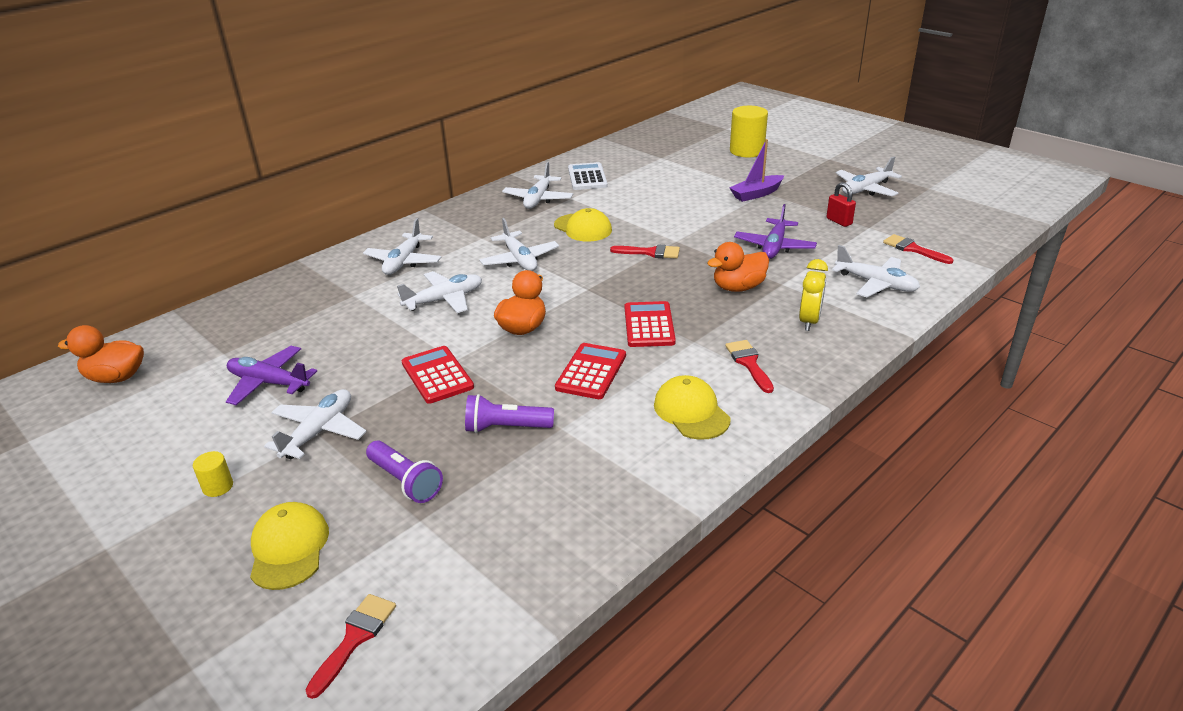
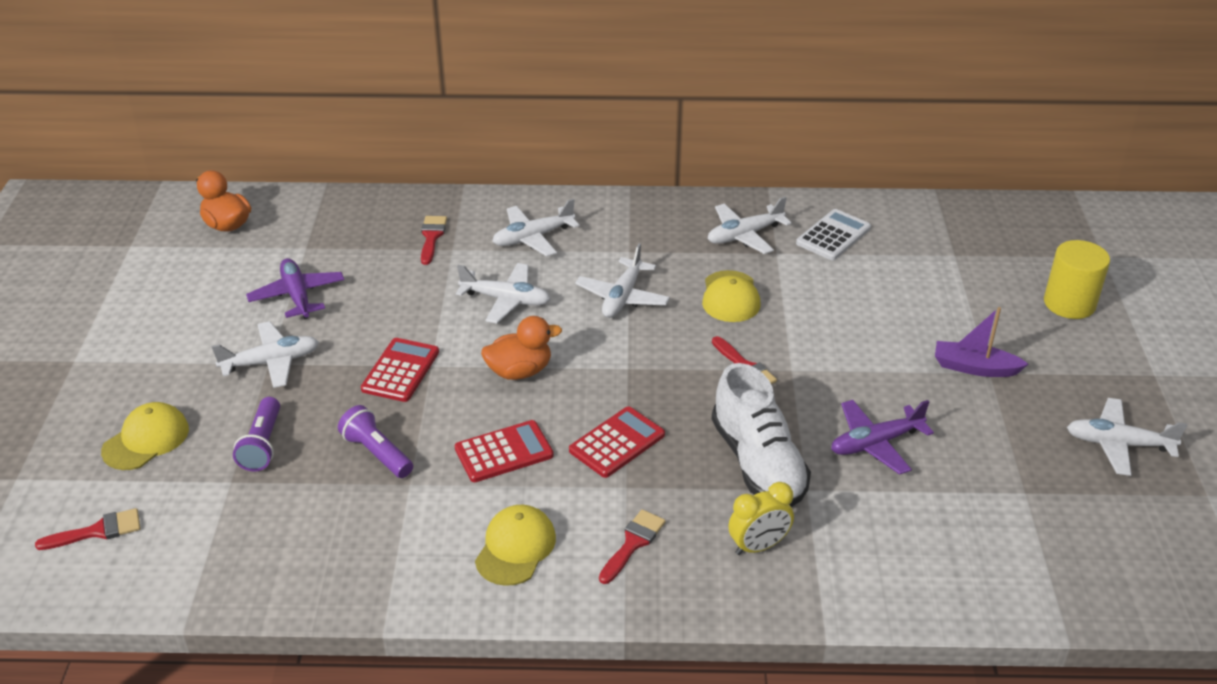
camera: 45 degrees right, 5 degrees up
(218, 487) = (170, 361): yellow cylinder -> none
(738, 287) = (758, 463): orange duck -> white shoe
(839, 221) = (1003, 462): red padlock -> none
(876, 284) = (900, 559): white plane -> none
(913, 249) = (1022, 552): red brush -> red brush (432, 237)

